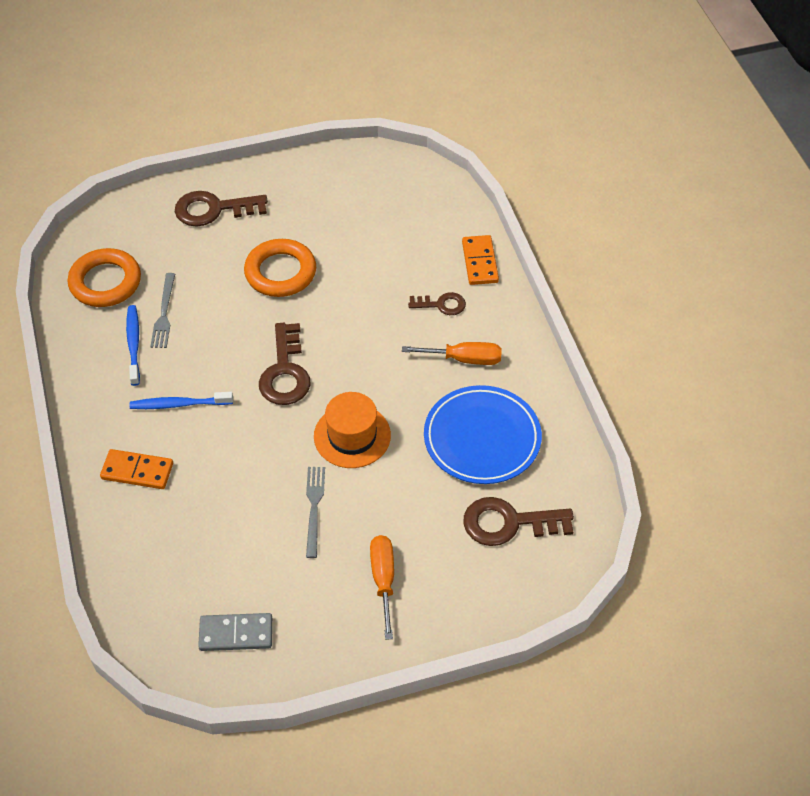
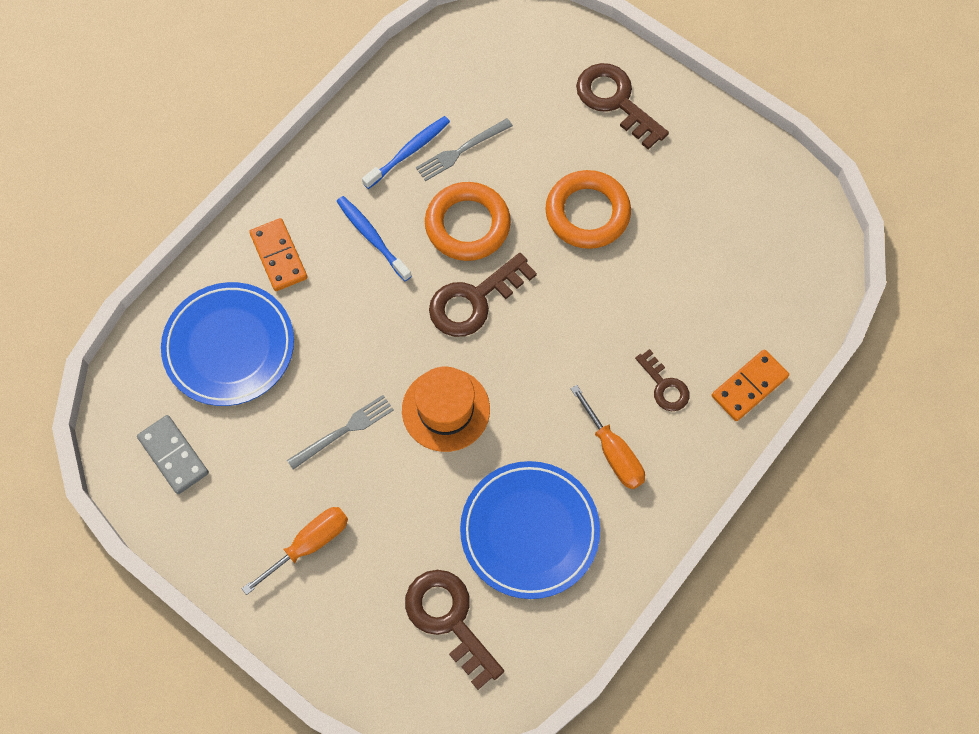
camera: 55 degrees right, 15 degrees up
(105, 282) = (459, 77): orange ring -> orange ring (467, 225)
(180, 545) = (229, 346): none -> blue plate

